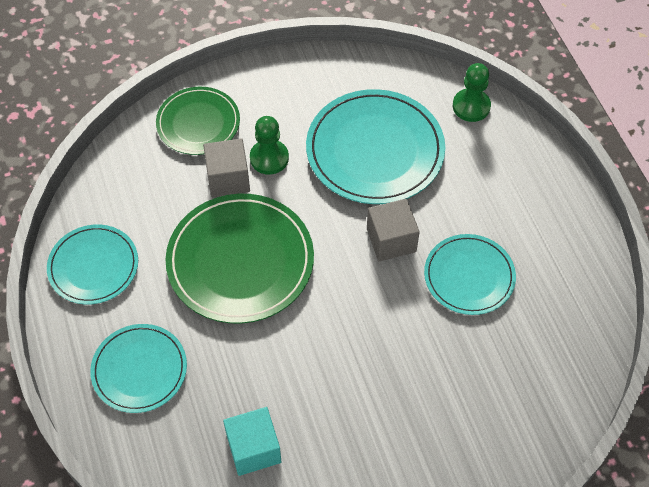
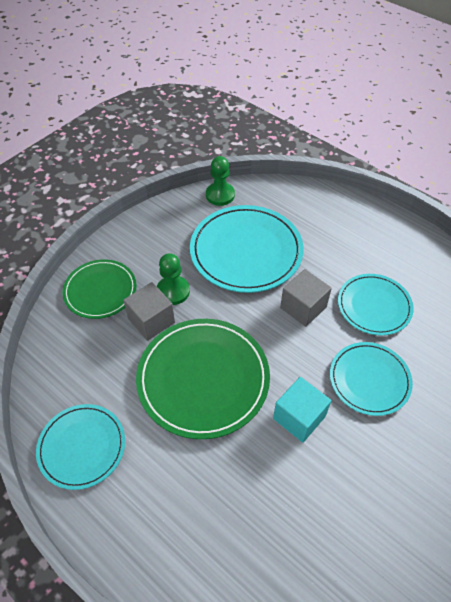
camera: 30 degrees left, 5 degrees down
(139, 370) = (179, 516): turquoise plate -> turquoise plate (369, 379)
(254, 449) = (320, 529): turquoise cube -> turquoise cube (299, 417)
(471, 106) = (289, 195): green pawn -> green pawn (220, 195)

